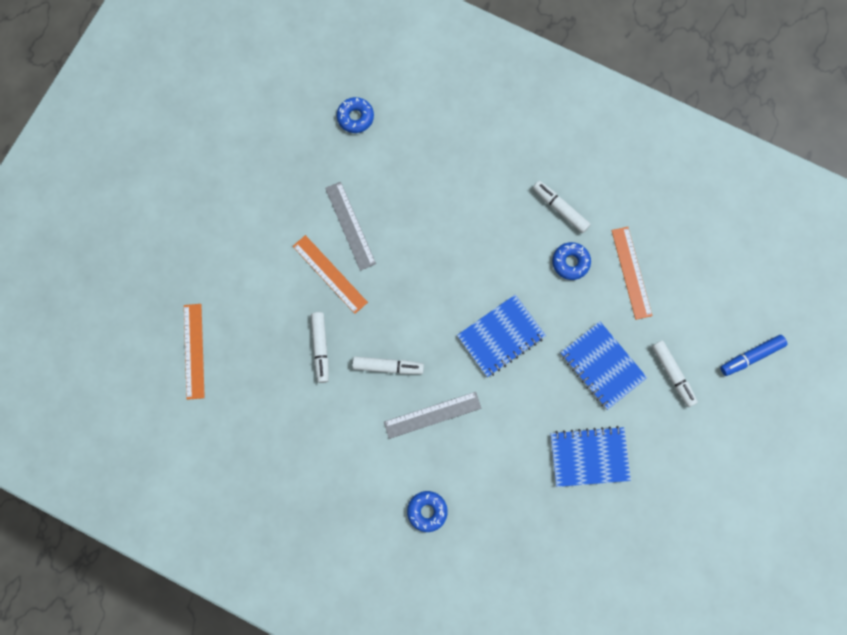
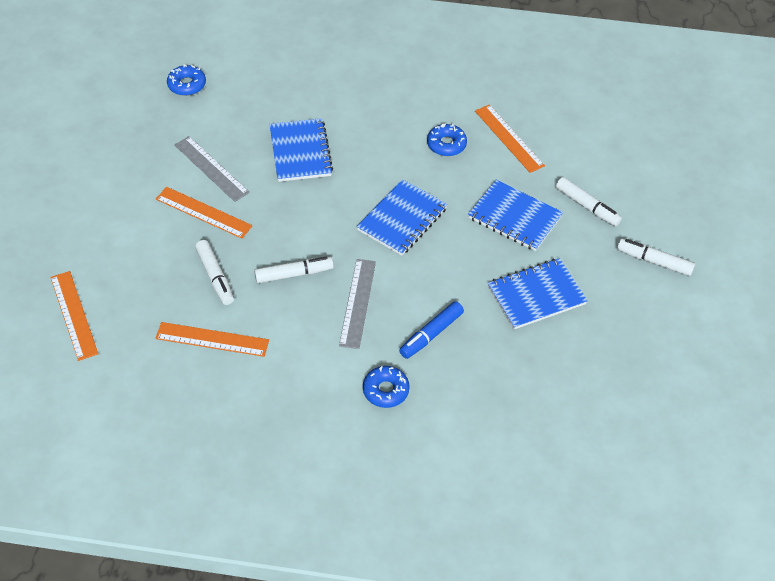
camera: 20 degrees left, 25 degrees down
(300, 413) = (212, 339): none -> orange ruler
(432, 415) = (357, 303): grey ruler -> grey ruler turned 45 degrees counterclockwise
(435, 230) = (300, 152): none -> blue notebook
(560, 209) = (418, 107): white marker -> white marker (654, 261)
(751, 356) = (654, 173): blue marker -> blue marker (431, 334)

